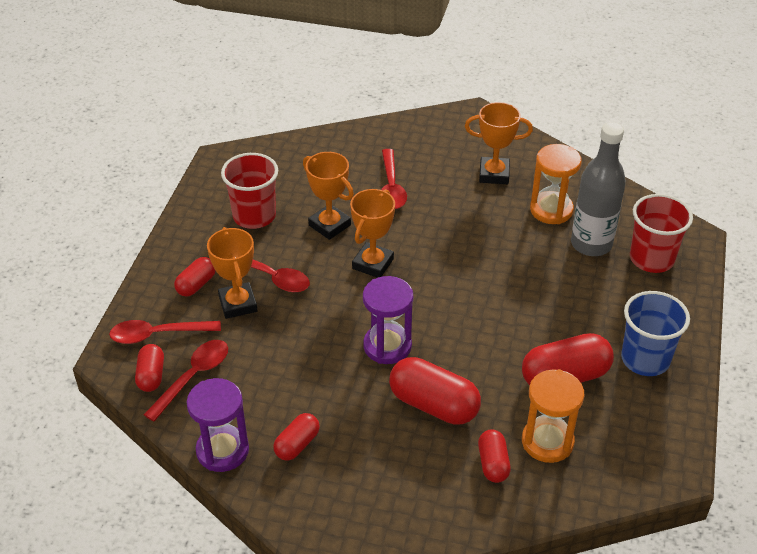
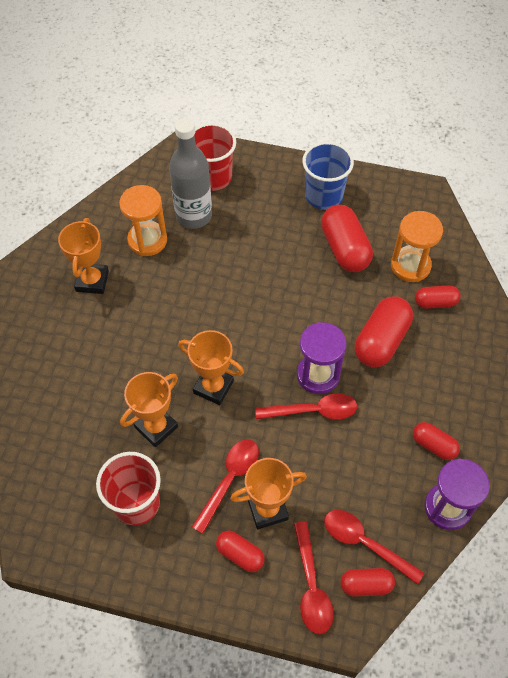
camera: 90 degrees left, 15 degrees up
(391, 187) = (102, 370): red spoon -> red spoon (312, 411)

